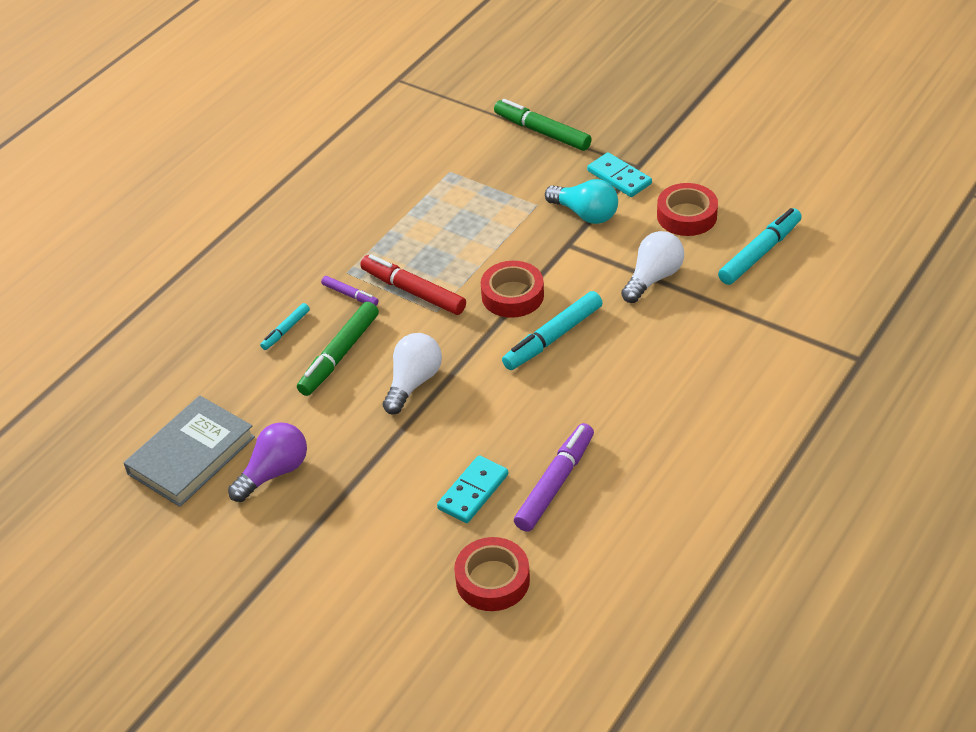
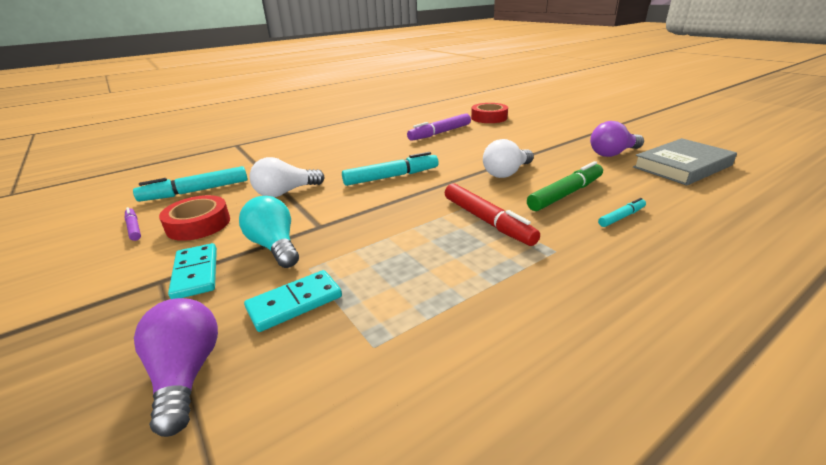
camera: 160 degrees left, 15 degrees down
(350, 295) = (553, 230): purple marker -> purple marker (134, 228)
(473, 491) = (486, 135): turquoise domino -> turquoise domino (295, 303)
(512, 295) = (400, 202): red tape -> none
(542, 132) = (186, 374): green marker -> purple light bulb

